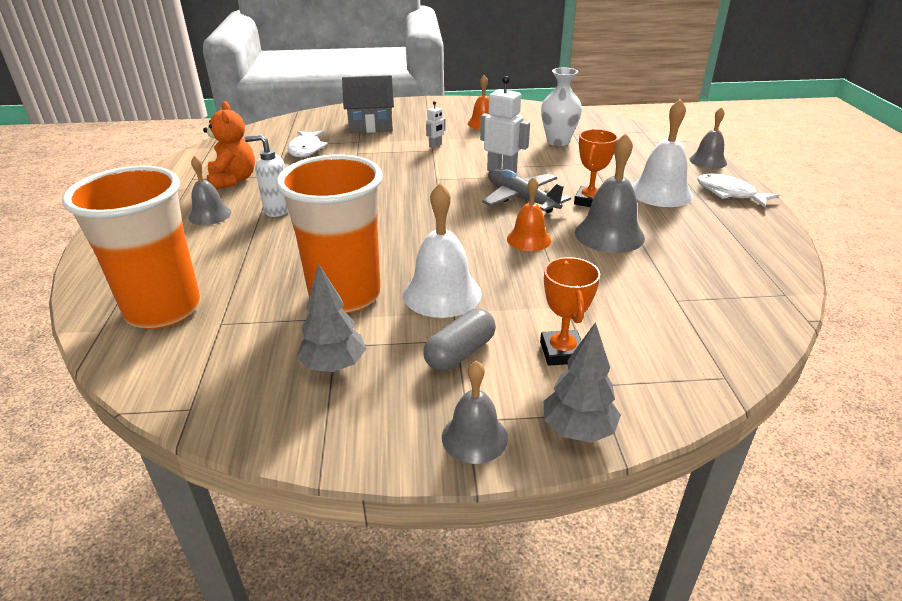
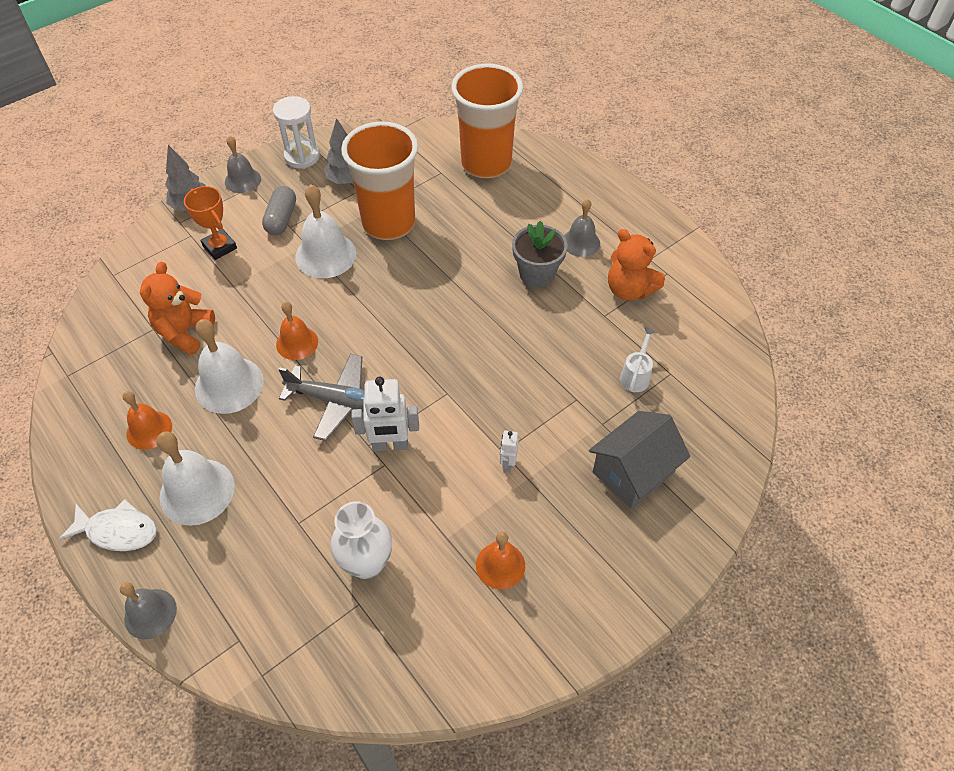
camera: 145 degrees right, 20 degrees up
(277, 210) = (537, 274): white soap dispenser -> grey flower pot
(306, 149) = (636, 375): white fish -> white watering can
(356, 434) = (302, 157): none -> white hourglass
(589, 201) = (268, 433): orange trophy -> none
(609, 235) = (229, 385): grey bell -> white bell
(640, 284) = (185, 332): none -> orange teddy bear
(695, 232) = (149, 430): none -> orange bell

